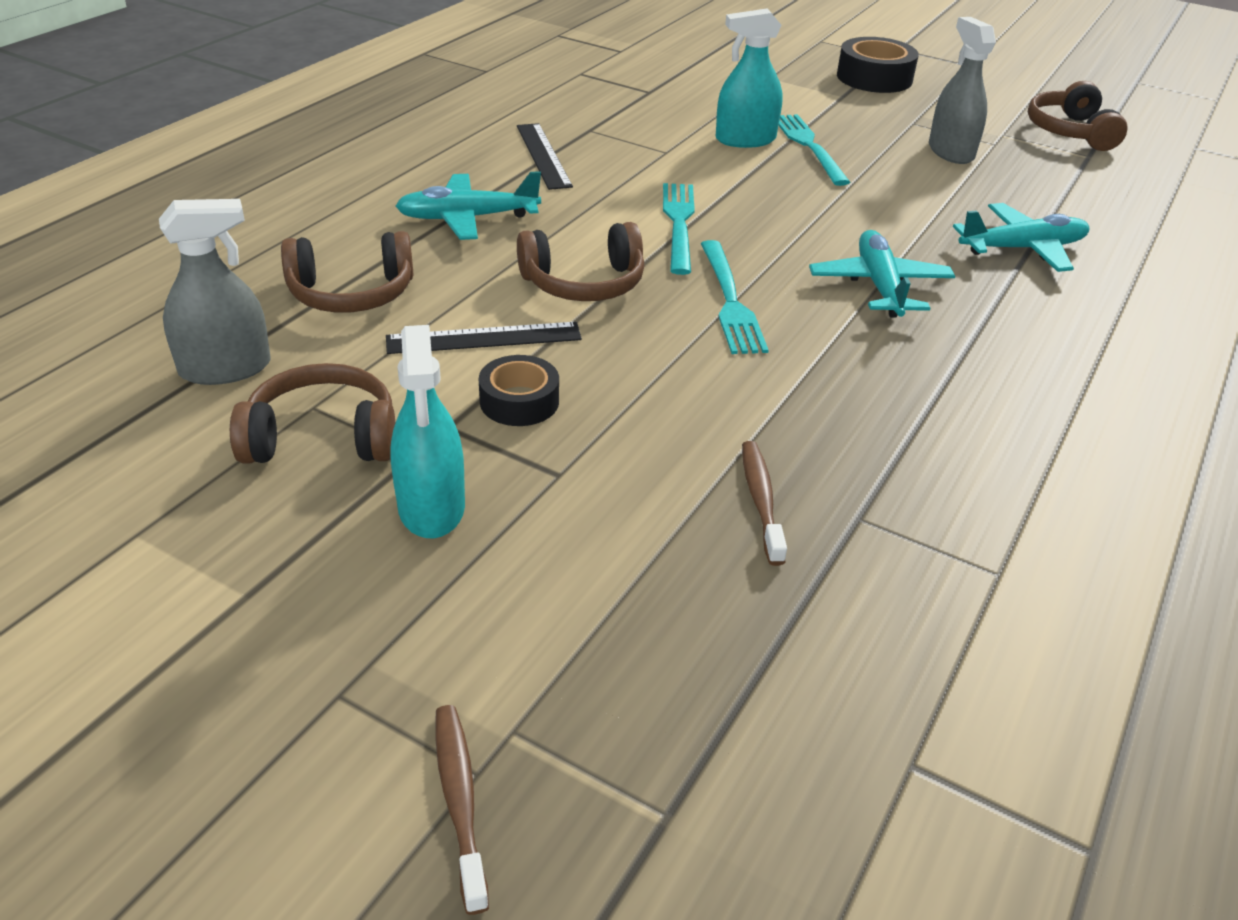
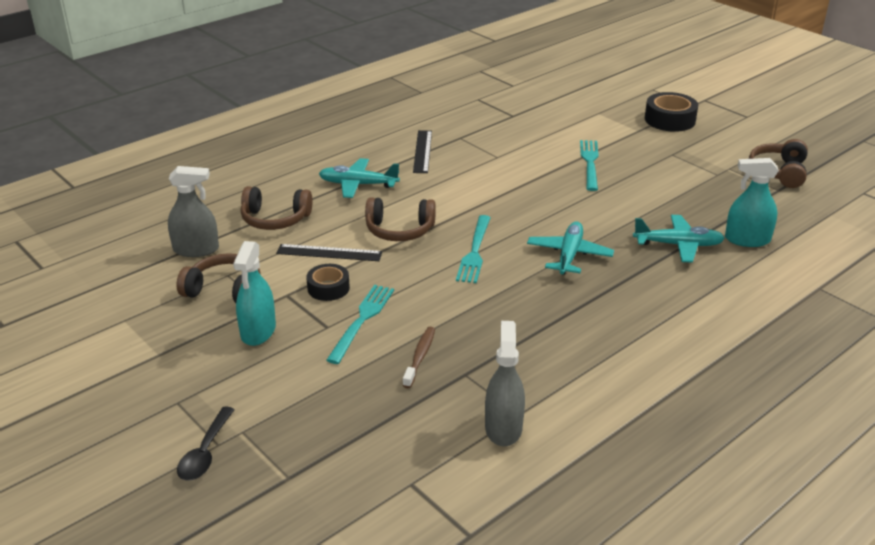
camera: 20 degrees right, 5 degrees down
(459, 800) = (205, 452): brown toothbrush -> black spoon
(679, 223) = (475, 202): turquoise fork -> turquoise fork (362, 320)
(745, 140) = (552, 154): turquoise spray bottle -> turquoise spray bottle (747, 240)
(950, 152) = (682, 177): grey spray bottle -> grey spray bottle (503, 428)

